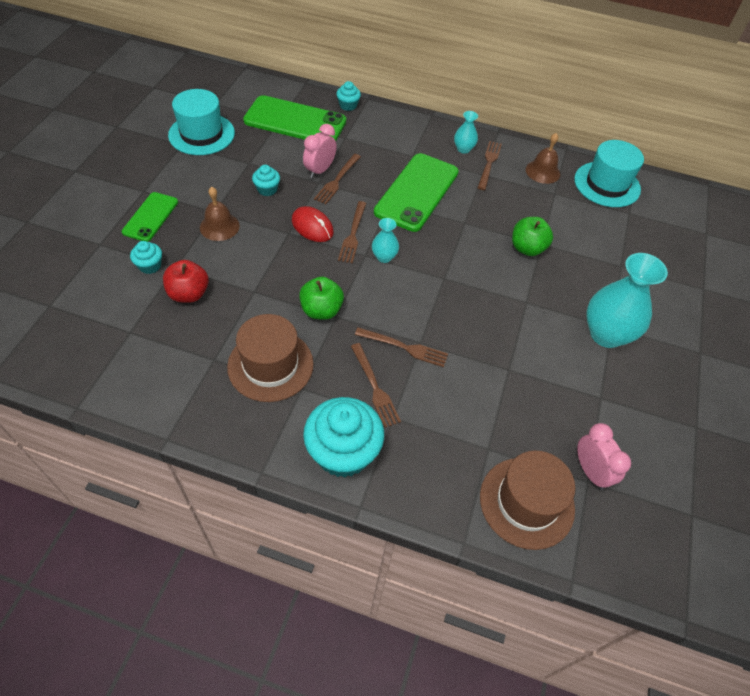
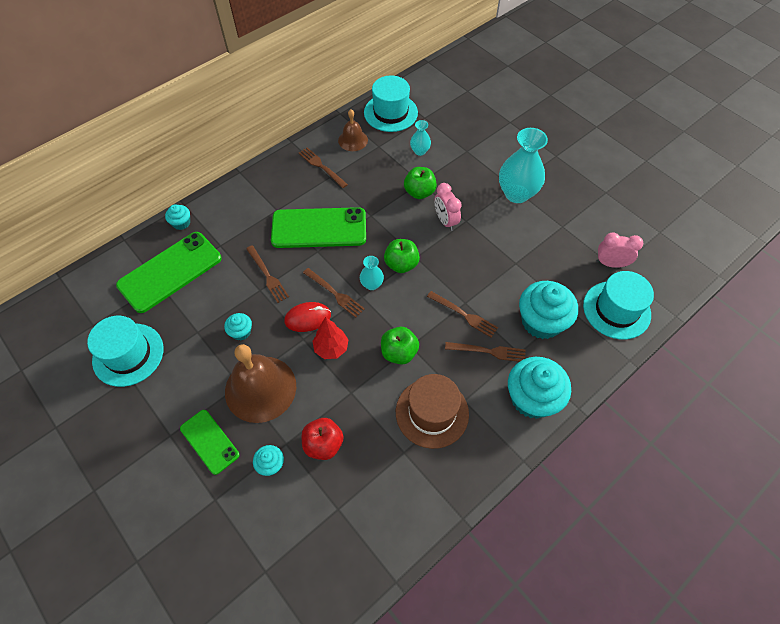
camera: 55 degrees left, 5 degrees up
(219, 226) = (260, 388): brown bell -> brown bell, size x1.86
(292, 257) = (331, 348): none -> red tree
(320, 170) = (246, 282): pink clock -> pink clock (445, 221)
(404, 347) = (464, 315): brown fork -> brown fork turned 75 degrees clockwise
(417, 192) = (319, 228): green phone -> green phone turned 60 degrees counterclockwise
(426, 270) = (401, 264): none -> green apple
(449, 425) = (541, 321): none -> turquoise cupcake
(463, 149) = (294, 173): turquoise vase -> turquoise vase (420, 151)
(526, 502) = (616, 310): brown hat -> turquoise hat

